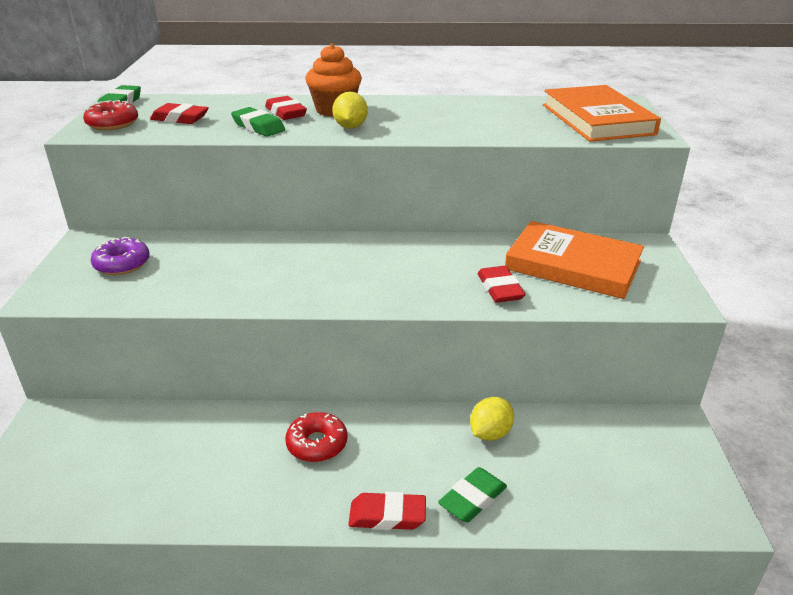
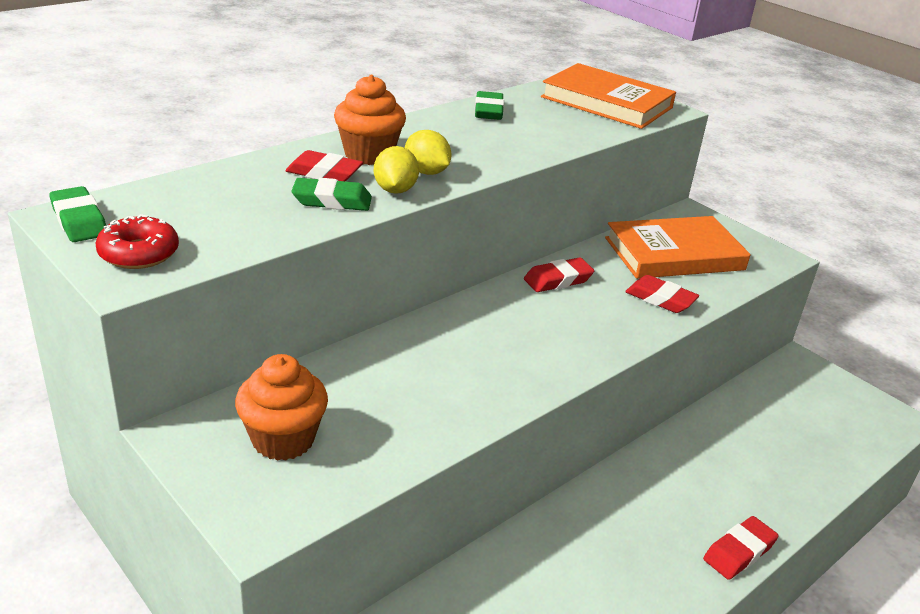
camera: 45 degrees left, 0 degrees up
(122, 264) = (283, 439): purple donut -> orange cupcake
(180, 119) = (214, 218): red eraser -> red eraser (558, 280)
(317, 444) = (609, 530): red donut -> none
(472, 499) = (768, 499): green eraser -> green eraser (488, 111)
(490, 433) = (711, 439): yellow lemon -> yellow lemon (395, 190)

